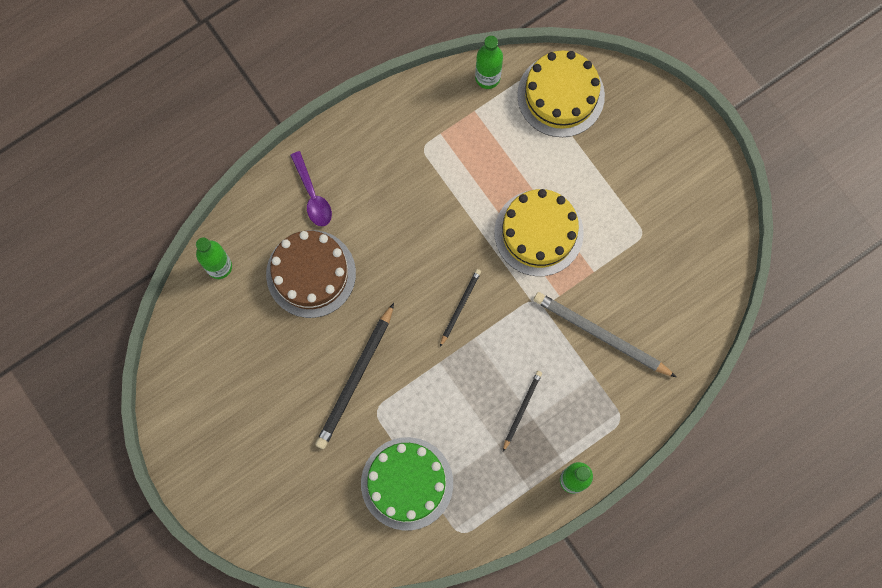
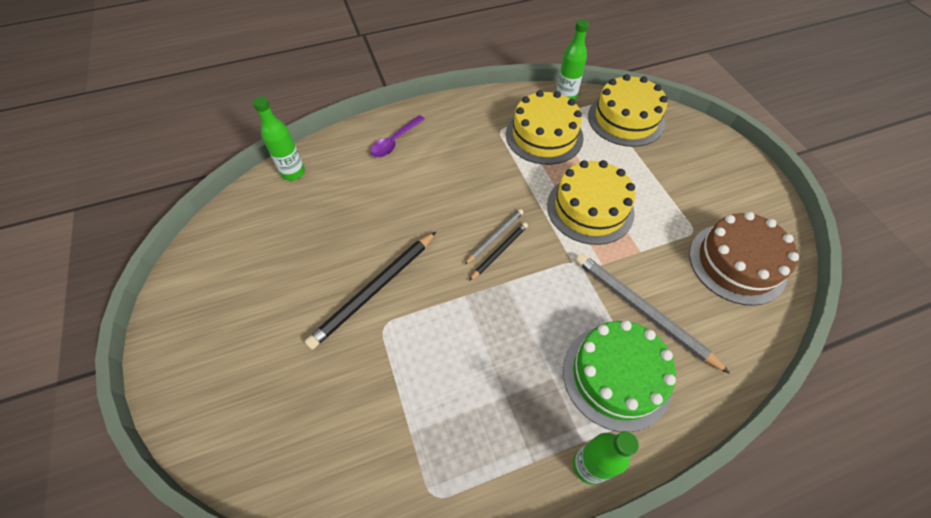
camera: 15 degrees right, 20 degrees down
(311, 273) = (369, 195): brown cake -> brown cake (737, 263)
(312, 195) = (395, 141): purple spoon -> purple spoon turned 45 degrees clockwise
(407, 483) = (388, 414): green cake -> green cake (616, 376)
(452, 291) = (495, 236): none -> grey pencil
(474, 144) = (544, 136): none -> yellow cake
(522, 409) = (542, 365): black pencil -> none

